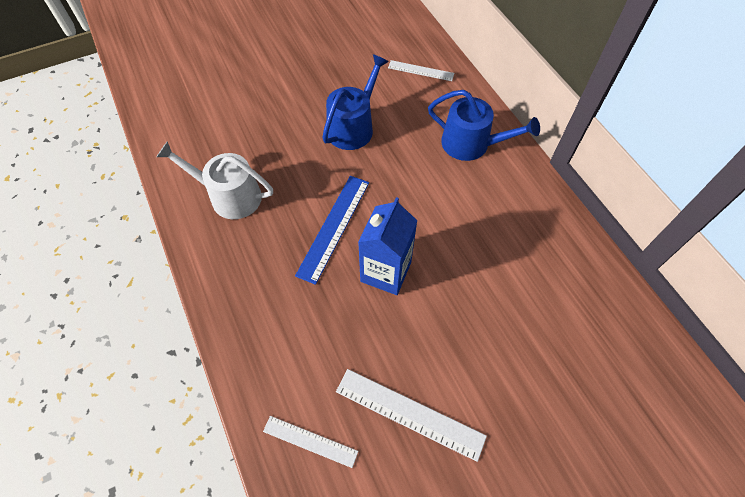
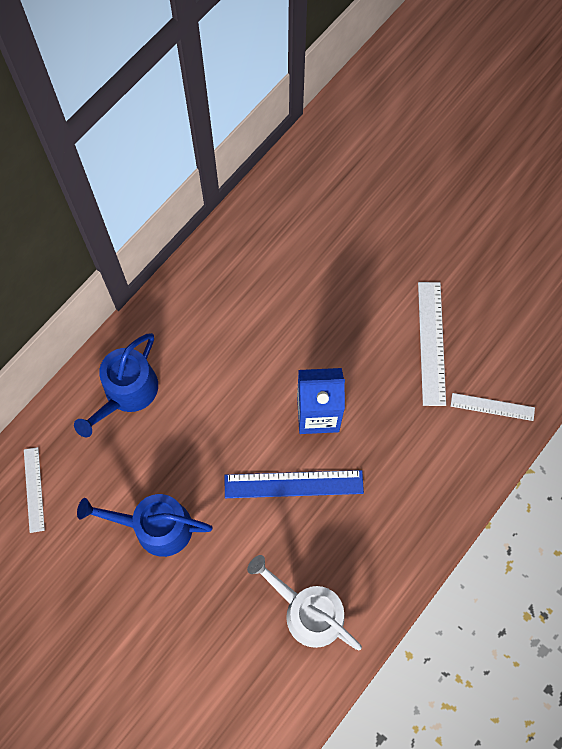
camera: 115 degrees left, 10 degrees up
(229, 196) = (308, 612): white watering can -> white watering can turned 135 degrees clockwise
(310, 441) = (492, 406): white ruler -> white ruler turned 75 degrees counterclockwise
(471, 144) = (127, 393): blue watering can -> blue watering can turned 150 degrees counterclockwise

